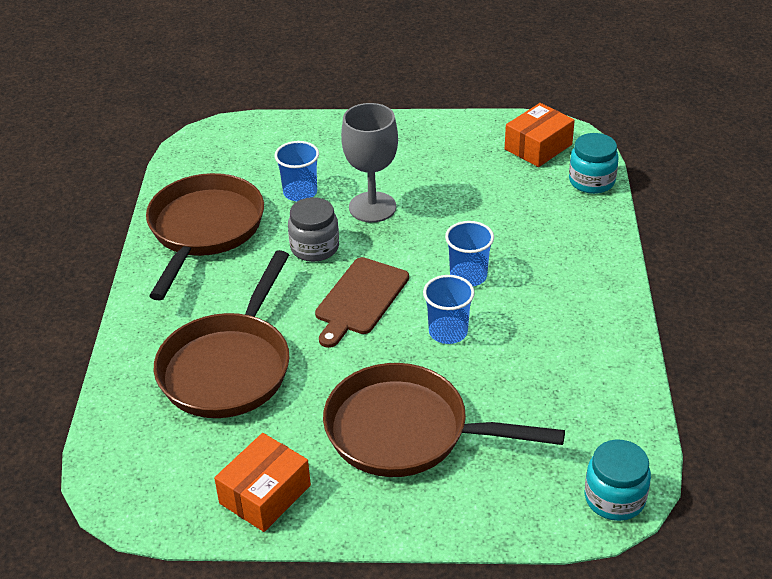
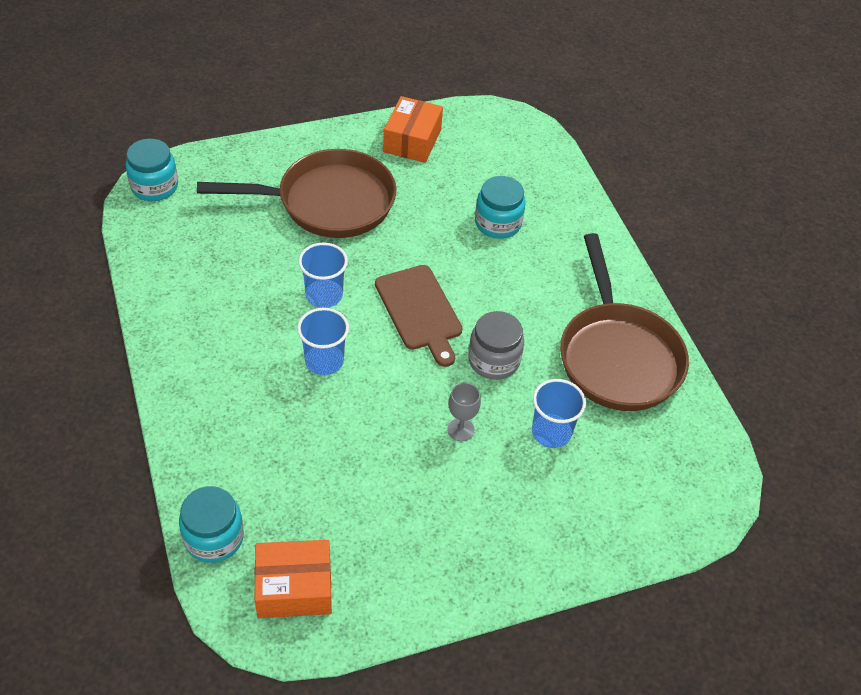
camera: 155 degrees right, 10 degrees up
(228, 367) = (498, 223): brown pan -> turquoise jar
(360, 299) = (419, 311): brown cutting board -> brown cutting board turned 150 degrees clockwise
(372, 207) = (460, 430): grey goblet -> grey goblet, size x0.49
(538, 147) = (294, 588): orange box -> orange box turned 60 degrees clockwise

